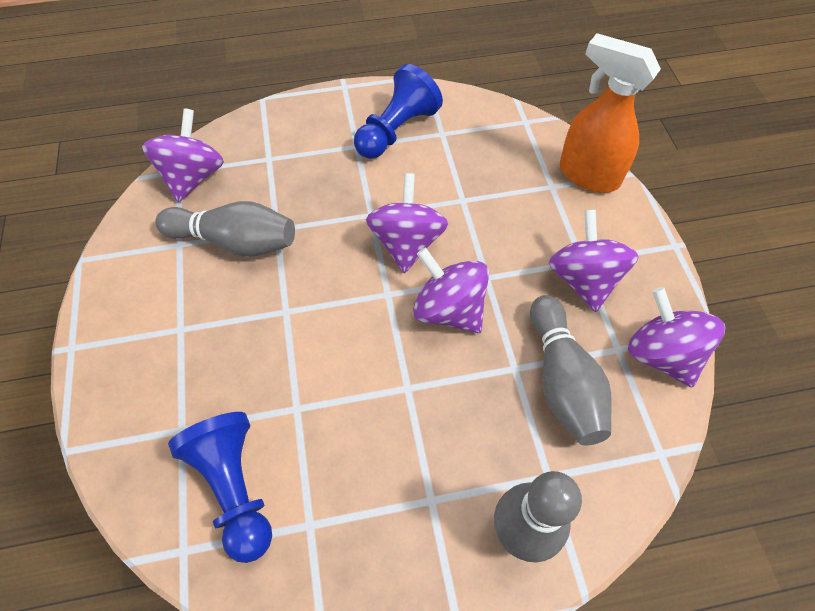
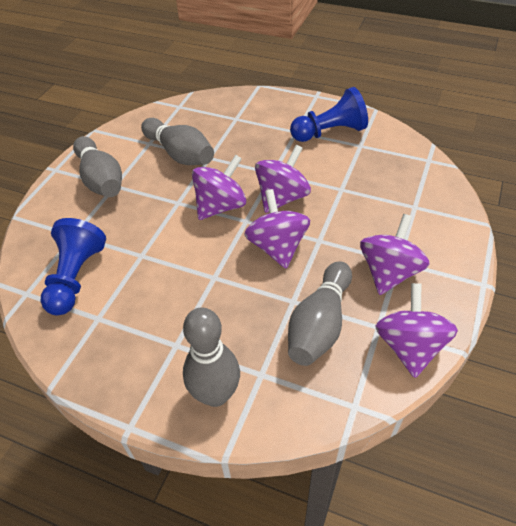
camera: 35 degrees right, 10 degrees down
(154, 329) = (101, 179): none -> grey bowling pin
(193, 177) = (184, 112): purple spinning top -> purple spinning top (220, 206)
(588, 175) = (449, 210): orange spray bottle -> none

